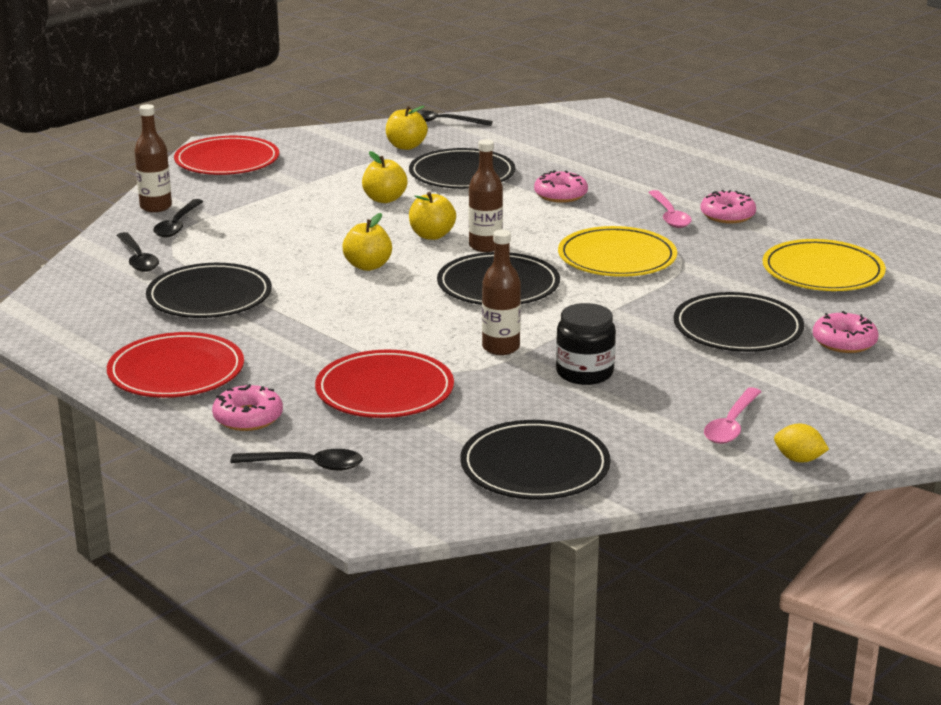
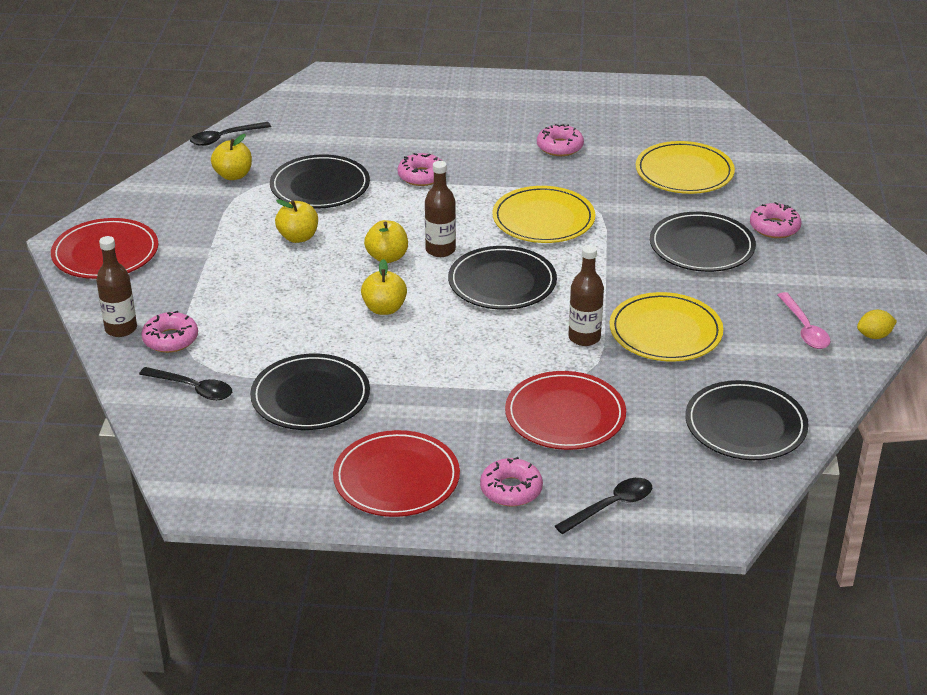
camera: 40 degrees left, 10 degrees up
(177, 225) = (170, 339): black spoon -> pink donut
(584, 373) = (665, 332): black jar -> yellow plate
(669, 216) = (524, 164): pink spoon -> none

